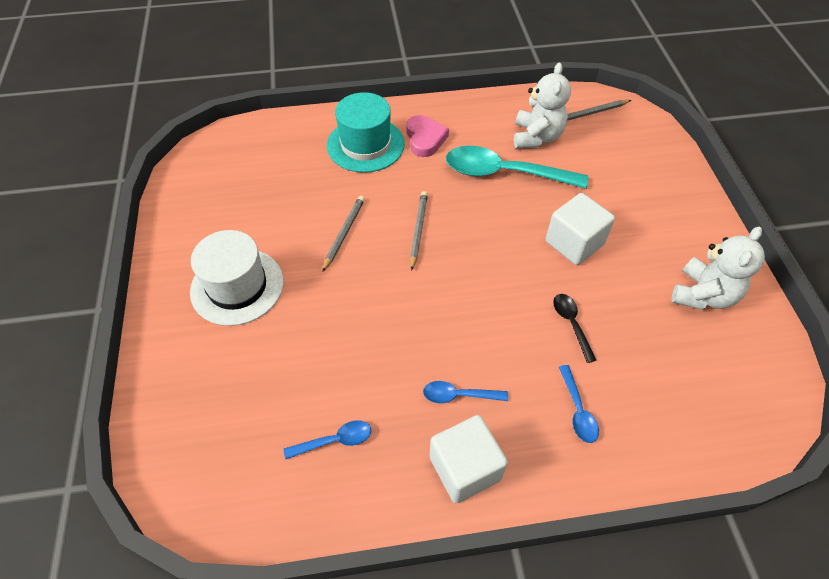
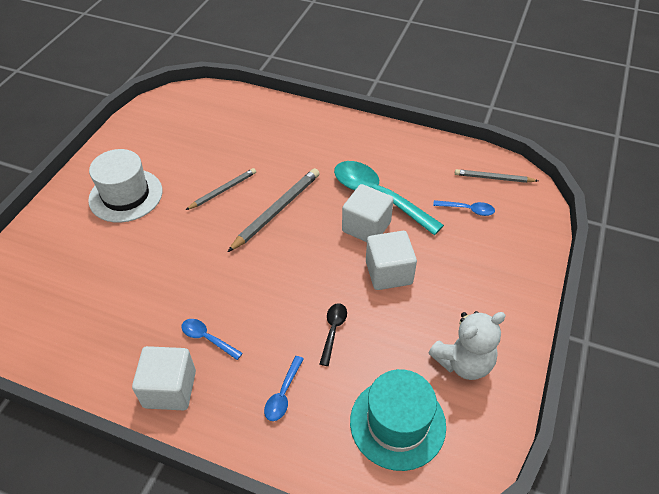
camera: 30 degrees right, 5 degrees down
(335, 440) = (103, 325): blue spoon -> blue spoon (468, 210)
(365, 145) = (290, 134): turquoise hat -> turquoise hat (397, 423)
(418, 230) = (276, 211): grey pencil -> grey pencil, size x1.58
(425, 139) = (338, 146): pink heart -> none
(518, 208) = (366, 227): none -> white cube
(536, 137) = (429, 179): white teddy bear -> none

